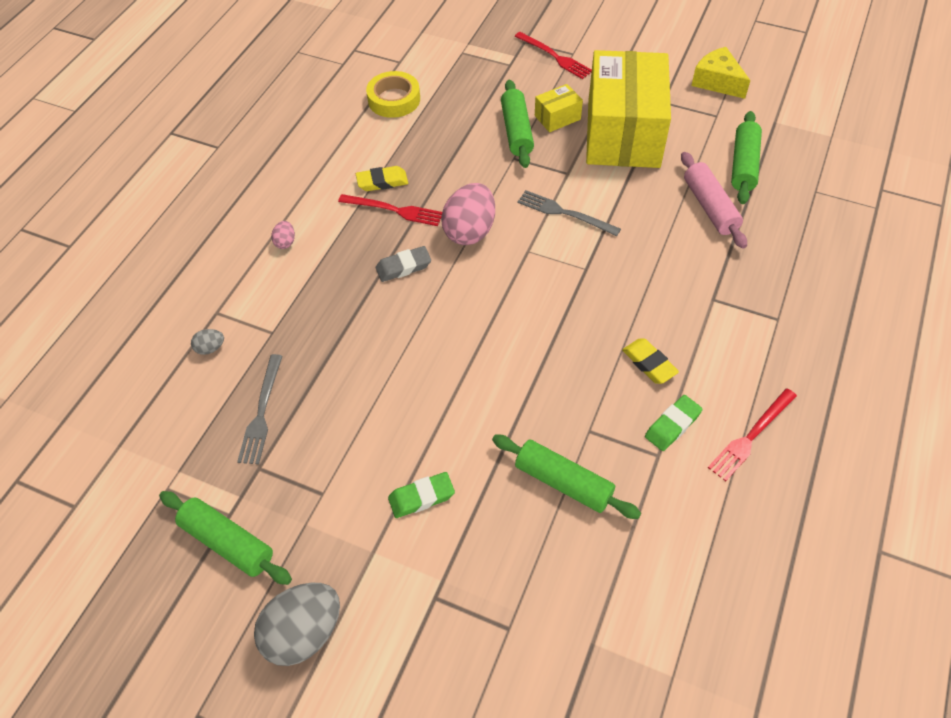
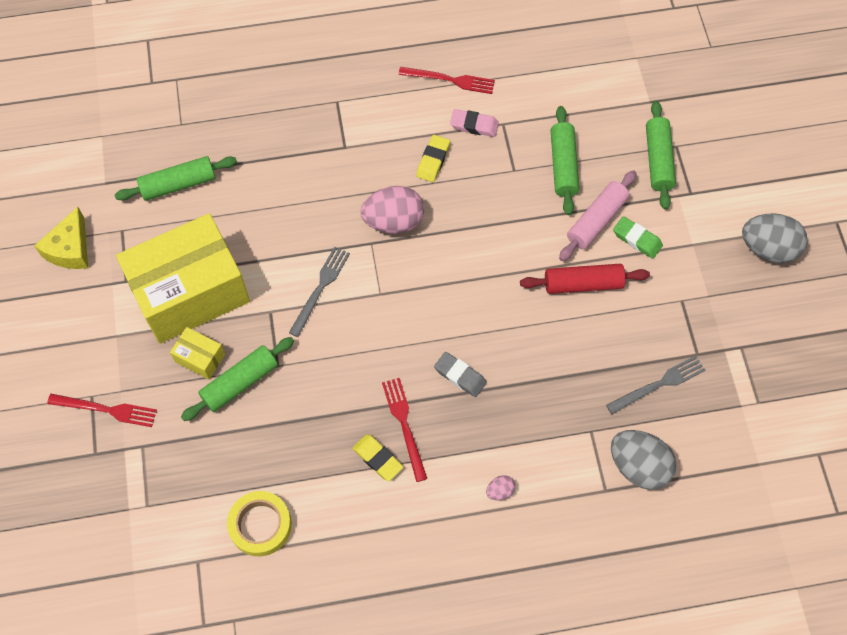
camera: 125 degrees left, 10 degrees up
(210, 348) = (638, 466): grey egg -> grey egg, size x2.24
(227, 542) = (757, 333): green rolling pin -> green rolling pin (658, 160)
(412, 413) = (583, 284): none -> red rolling pin
(470, 231) = (388, 349): pink egg -> pink egg (393, 221)
(554, 57) = (106, 410): red fork -> red fork turned 90 degrees clockwise
(564, 213) = (320, 288): grey fork -> grey fork turned 150 degrees counterclockwise
(672, 425) = (474, 125): green eraser -> pink eraser
(709, 207) = (246, 188): pink rolling pin -> pink rolling pin (596, 221)

